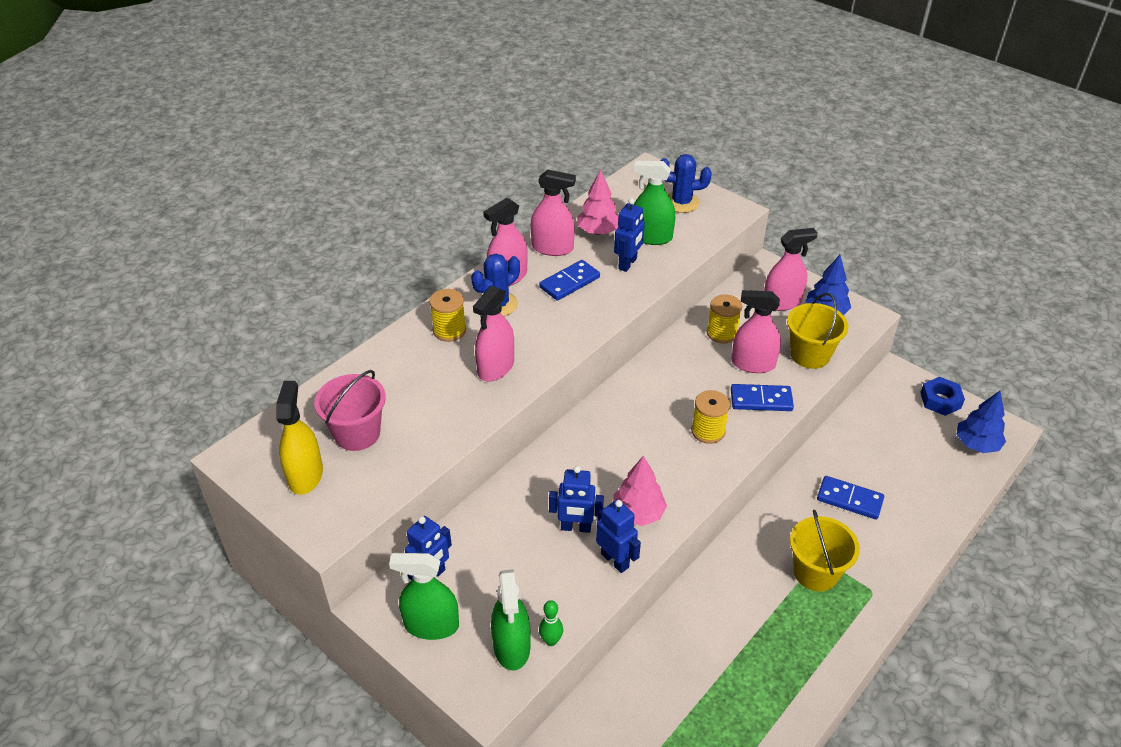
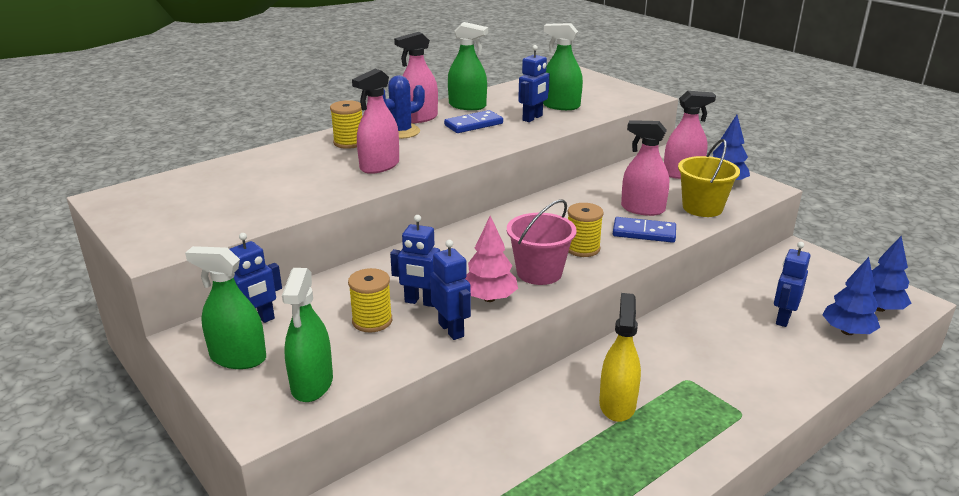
camera: 10 degrees right, 15 degrees down
(305, 475) = (162, 214): yellow spray bottle -> yellow spray bottle (617, 404)
(357, 433) = (227, 193): pink bucket -> pink bucket (539, 272)
(551, 641) = (356, 384): green bowling pin -> none
(552, 248) = (467, 106): pink spray bottle -> green spray bottle
(598, 231) = (513, 100): pink tree -> none
(681, 202) = (596, 90): blue cactus -> none
(722, 333) = (617, 188): yellow spool -> yellow spool (372, 321)
(815, 572) = (680, 390): yellow bucket -> none
(849, 499) = (730, 336): blue domino -> none
(893, 470) = (783, 318): none -> blue robot
(940, 400) = (842, 272): blue nut -> none
(951, 479) = (847, 331): none -> blue tree

